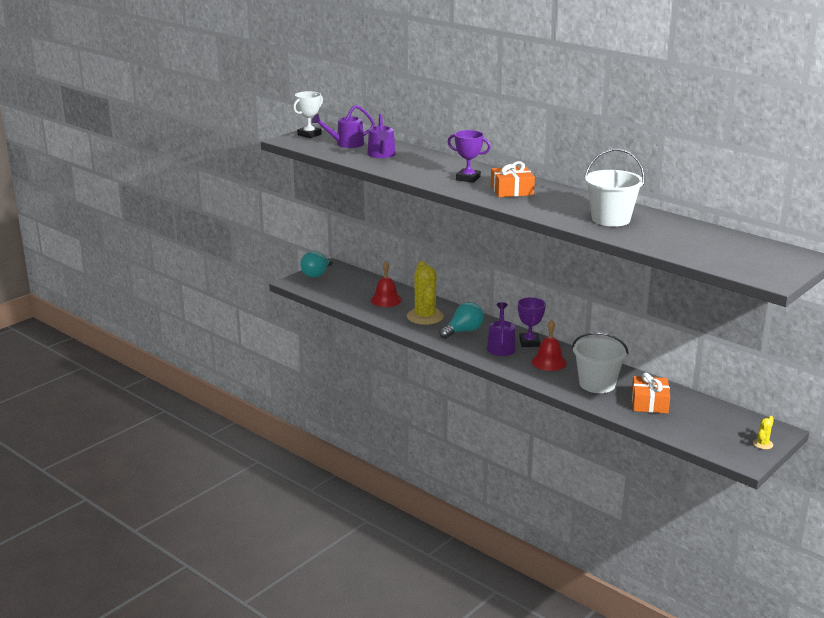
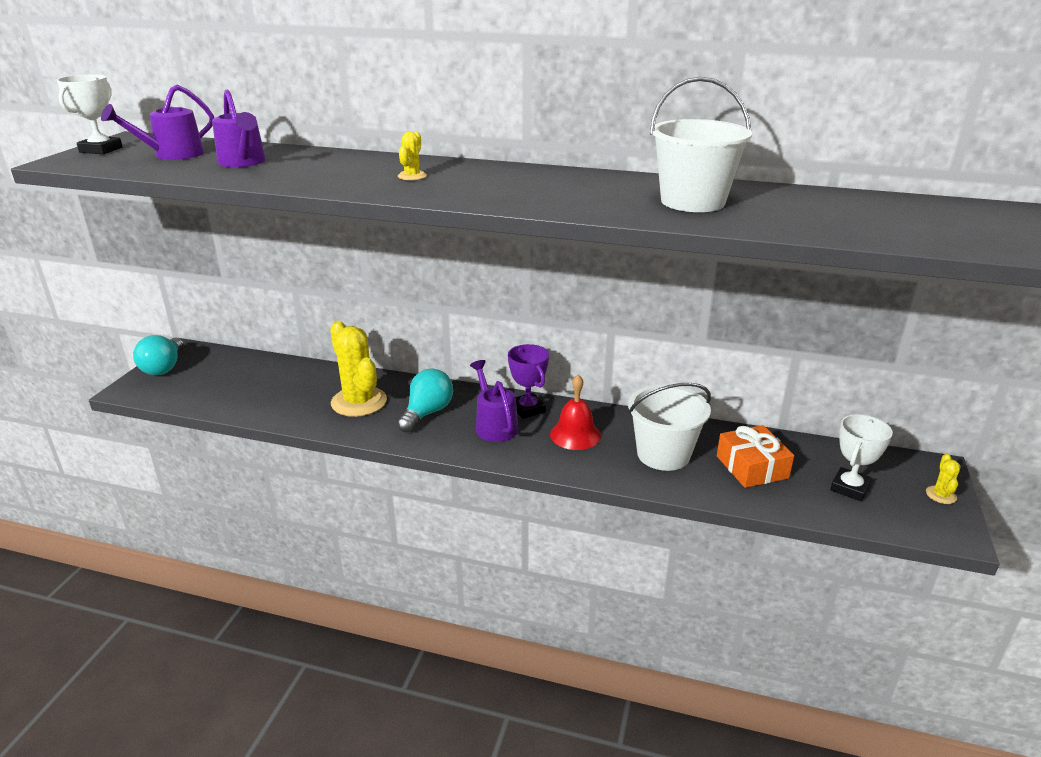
camera: 25 degrees left, 5 degrees up
(386, 300) = (288, 387): red bell -> none
(468, 178) = (412, 176): purple trophy -> yellow cactus
(512, 190) = (497, 183): orange gift -> none
(704, 427) = (849, 488): none -> white trophy

